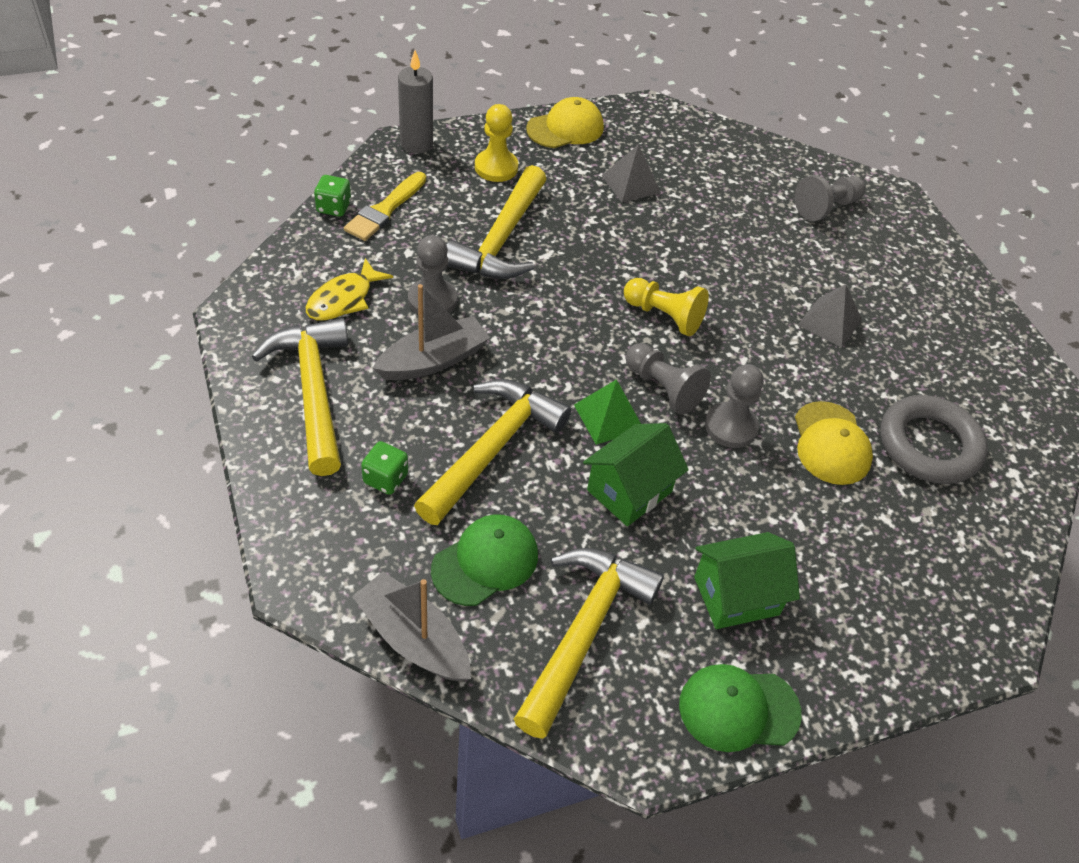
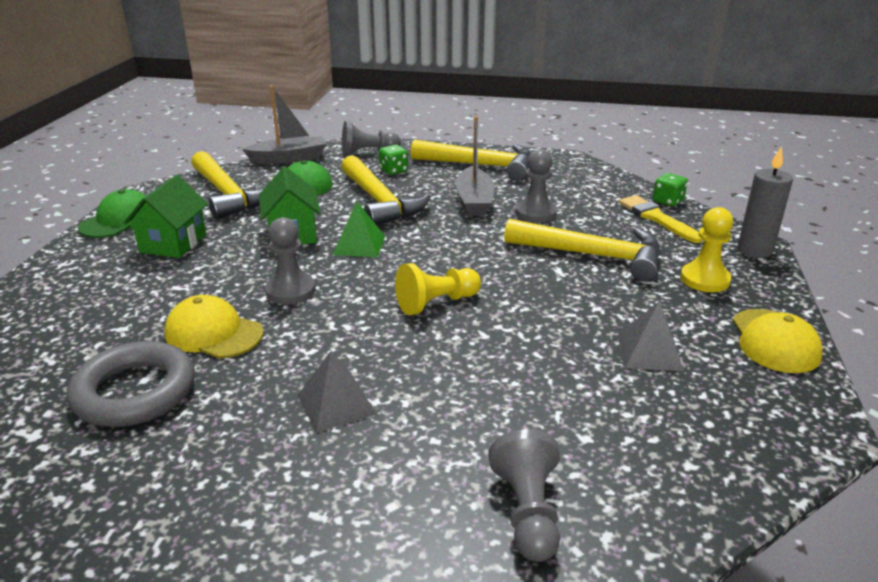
camera: 125 degrees right, 20 degrees down
(343, 299) = (558, 187): yellow fish -> none
(501, 239) = (592, 255): yellow hammer -> yellow hammer turned 150 degrees clockwise
(663, 388) = (360, 275): grey pawn -> grey pawn (368, 153)

